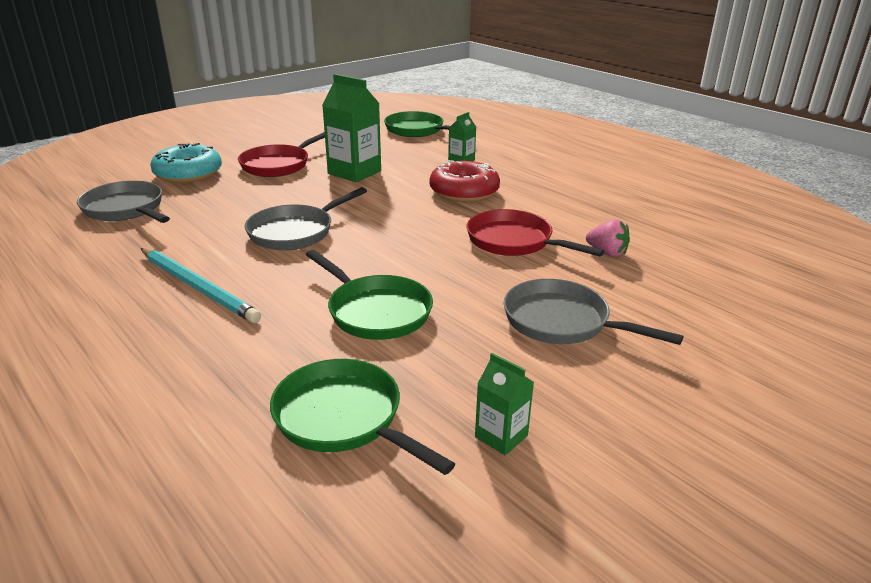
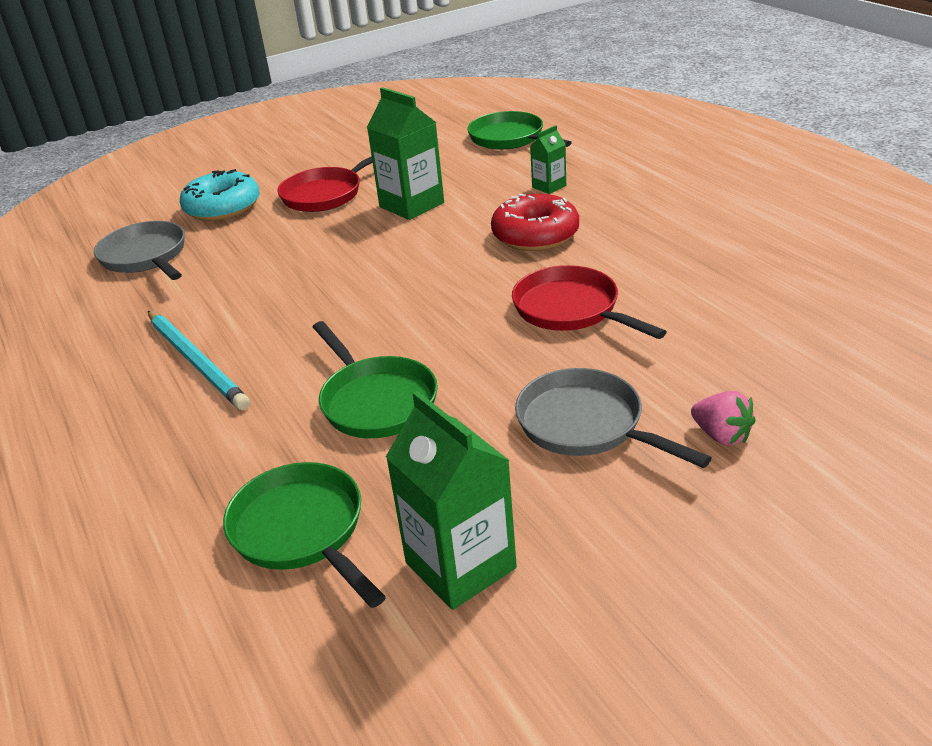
camera: 15 degrees right, 5 degrees up
(295, 232) = (319, 291): grey pan -> none
(501, 436) = (460, 565): green carton -> green carton, size x1.90
(607, 253) = (682, 329): pink strawberry -> pink strawberry (721, 435)

